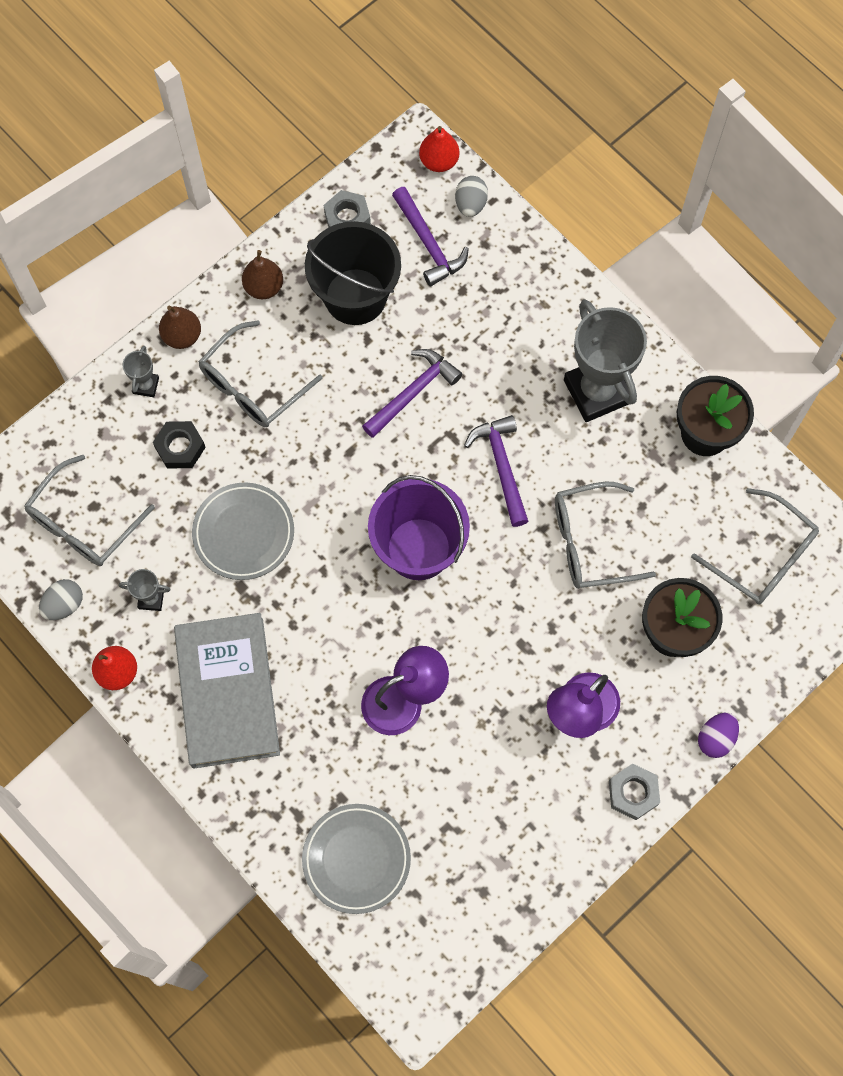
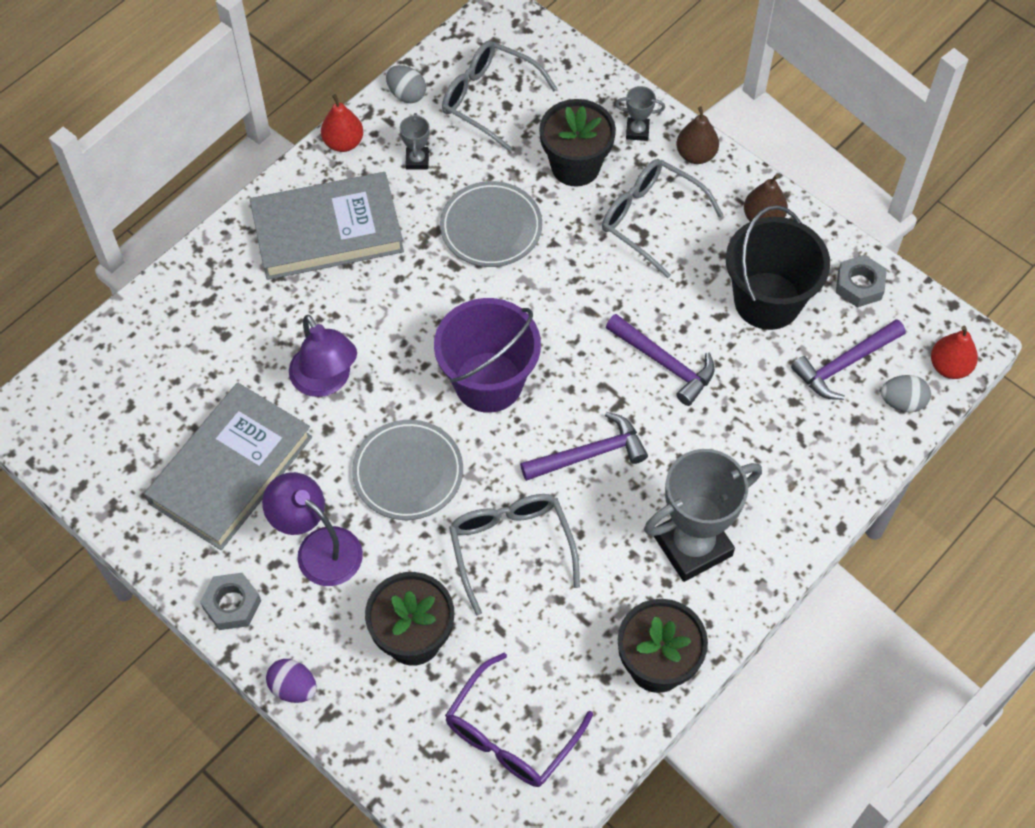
camera: 85 degrees right, 10 degrees down
(180, 447) = (575, 166): black nut -> black flower pot
(356, 859) = (165, 353): grey plate -> grey plate (408, 472)
(494, 793) = (231, 470): none -> grey book
(763, 557) = (510, 735): grey glasses -> purple glasses

